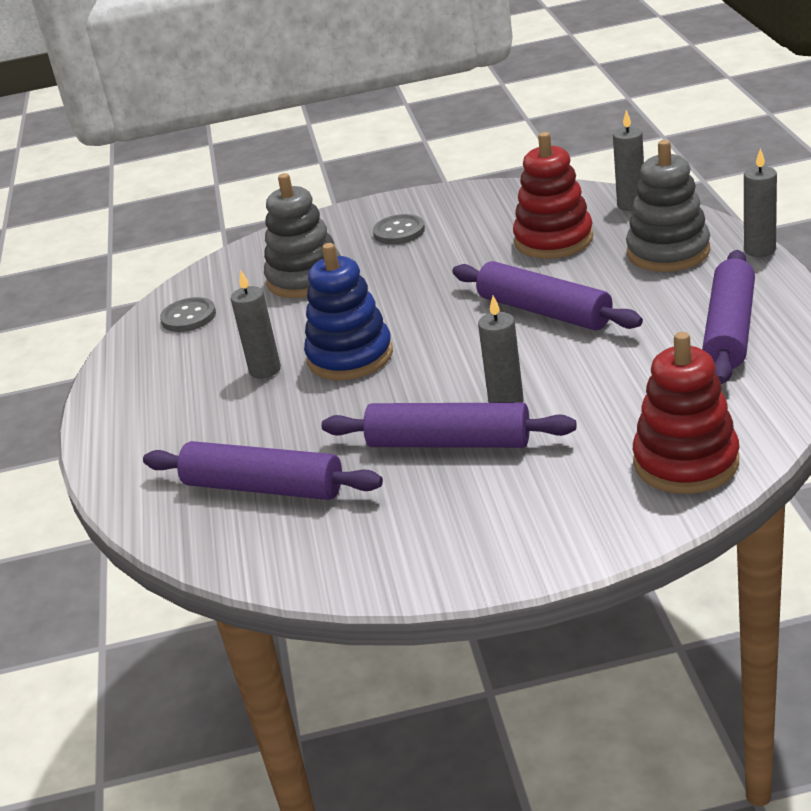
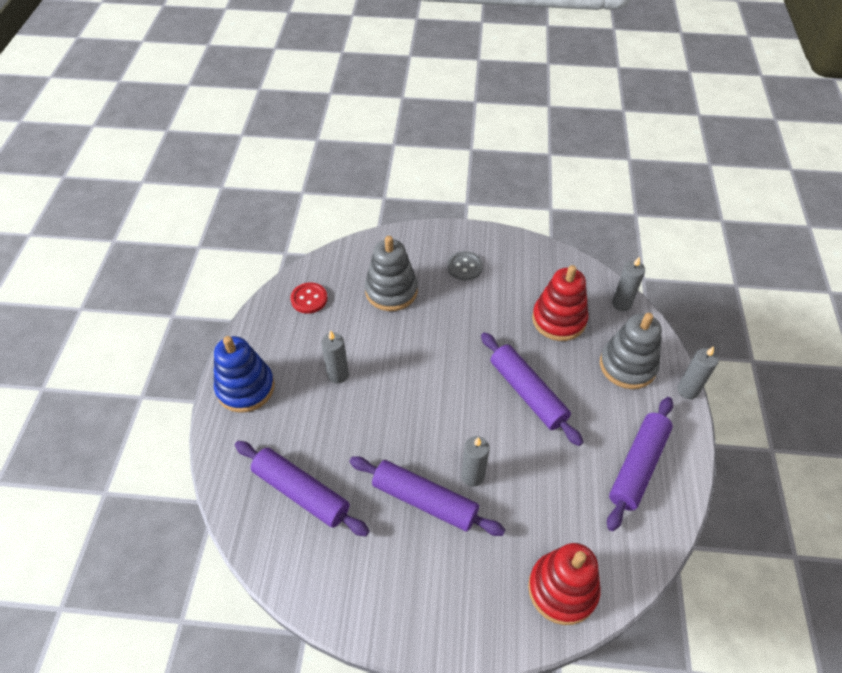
camera: 10 degrees right, 20 degrees up
(188, 317) = (309, 299): grey button -> red button
(350, 356) = (393, 385): blue stacking toy -> blue stacking toy (245, 388)

